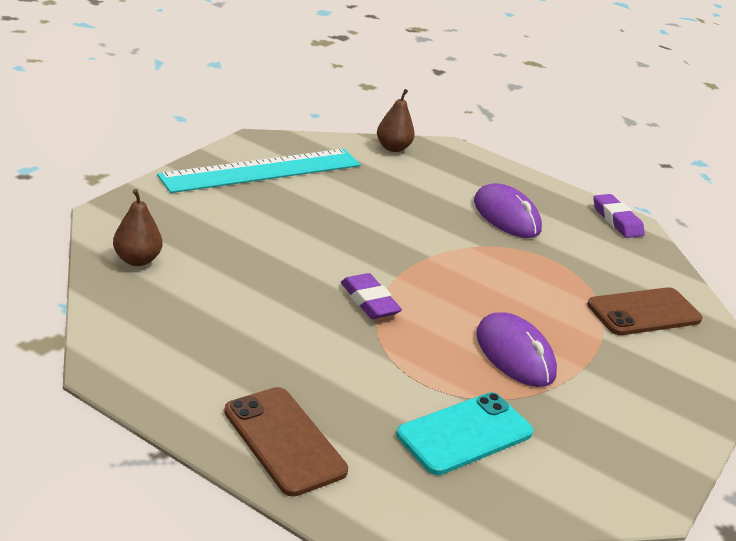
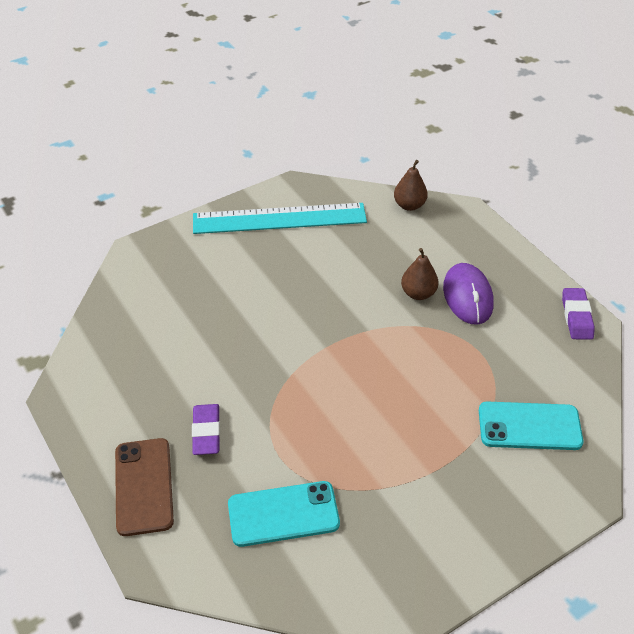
camera: 30 degrees right, 15 degrees up
(137, 260) = (133, 297): brown pear -> brown pear (418, 293)
(369, 301) = (287, 368): purple eraser -> purple eraser (206, 432)
(515, 354) = (376, 446): purple mouse -> none
(644, 312) = (529, 426): brown phone -> turquoise phone

